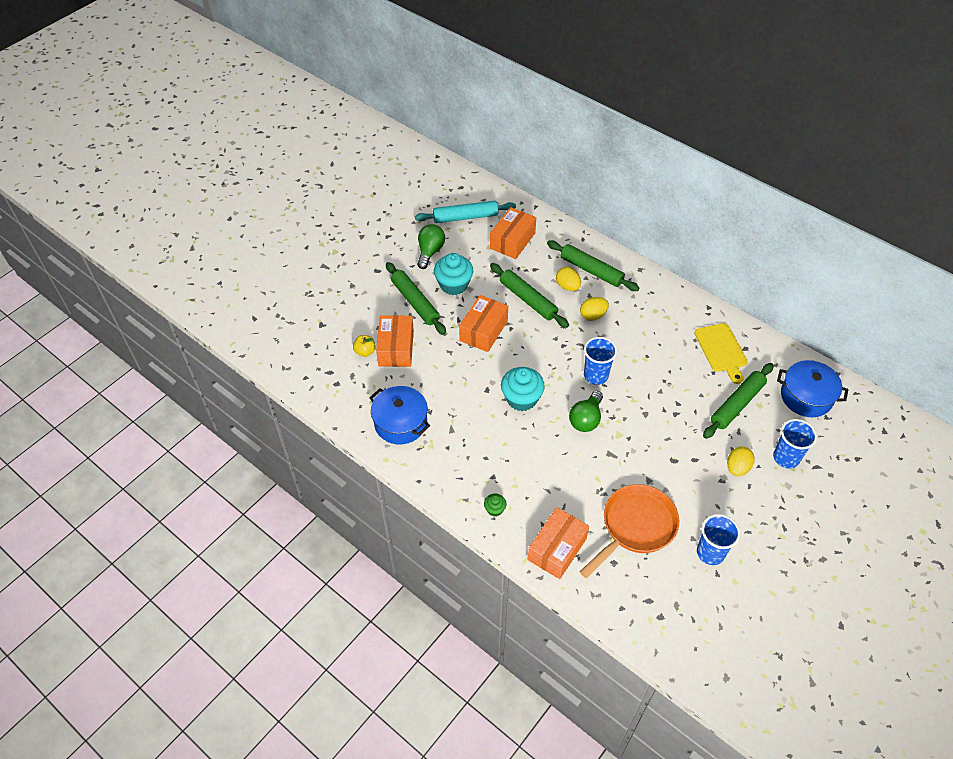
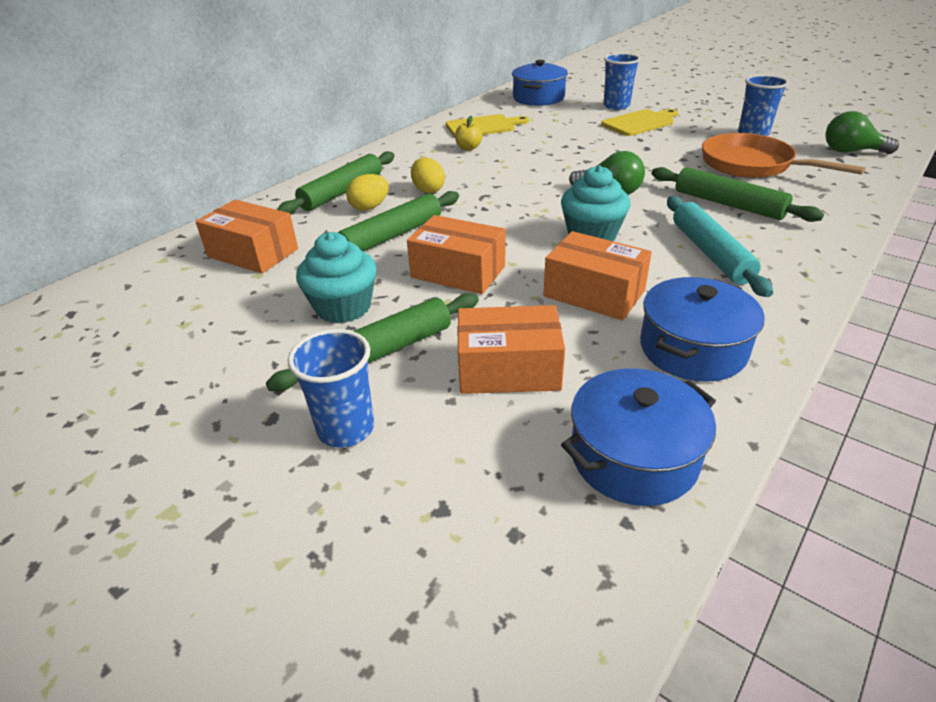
camera: 90 degrees left, 15 degrees down
(335, 385) = (633, 457): none -> blue pot
(365, 351) = (523, 415): yellow apple -> yellow apple (468, 148)
(430, 251) = (241, 341): green light bulb -> green light bulb (850, 151)
(465, 217) = (163, 303): turquoise rolling pin -> turquoise rolling pin (710, 253)
(495, 509) = (802, 249): green cupcake -> none
(557, 549) = (824, 206): orange box -> orange box (594, 293)
(596, 375) = (535, 187): blue cup -> blue cup (346, 429)
(737, 404) = (557, 122): green rolling pin -> green rolling pin (728, 204)
(737, 468) = (640, 123): yellow egg -> yellow cutting board

